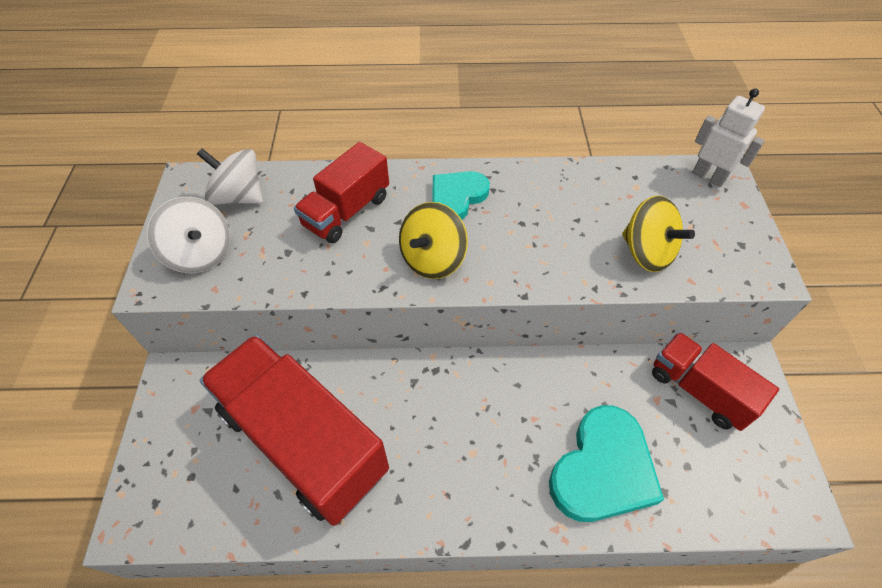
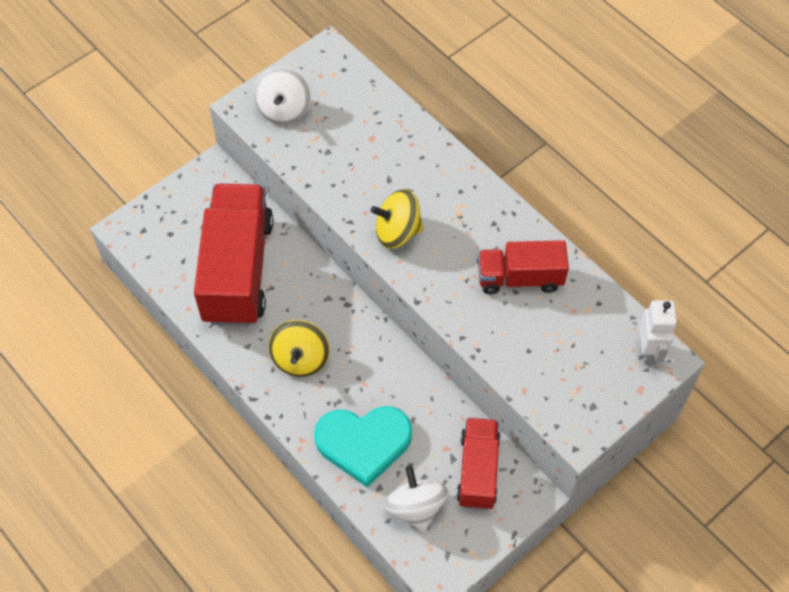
camera: 50 degrees right, 5 degrees up
(239, 196) = (343, 89): white spinning top -> white spinning top (416, 507)
(346, 211) = (389, 155): red truck -> red truck (520, 278)
(457, 197) = (464, 207): turquoise heart -> none
(646, 252) = (524, 350): yellow spinning top -> yellow spinning top (300, 359)

